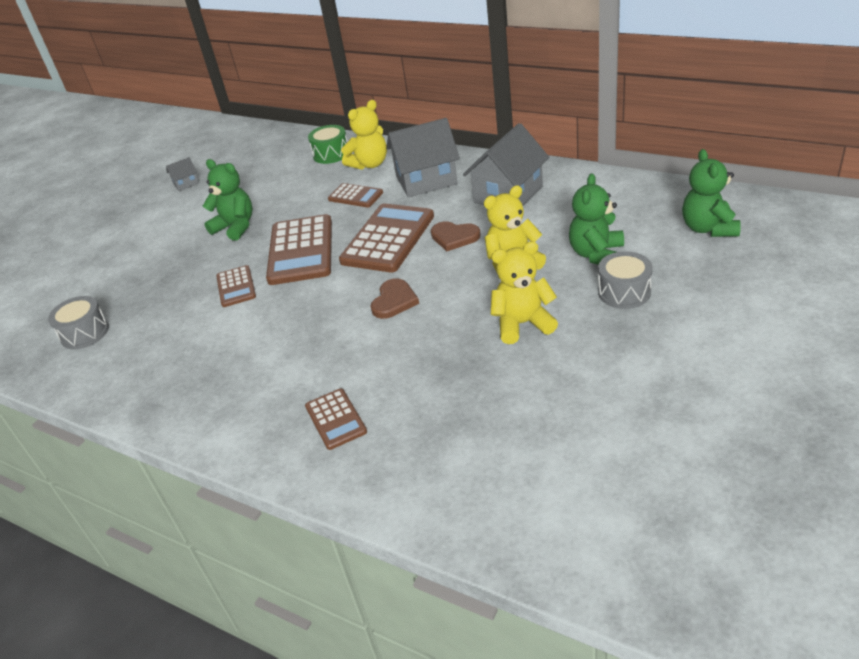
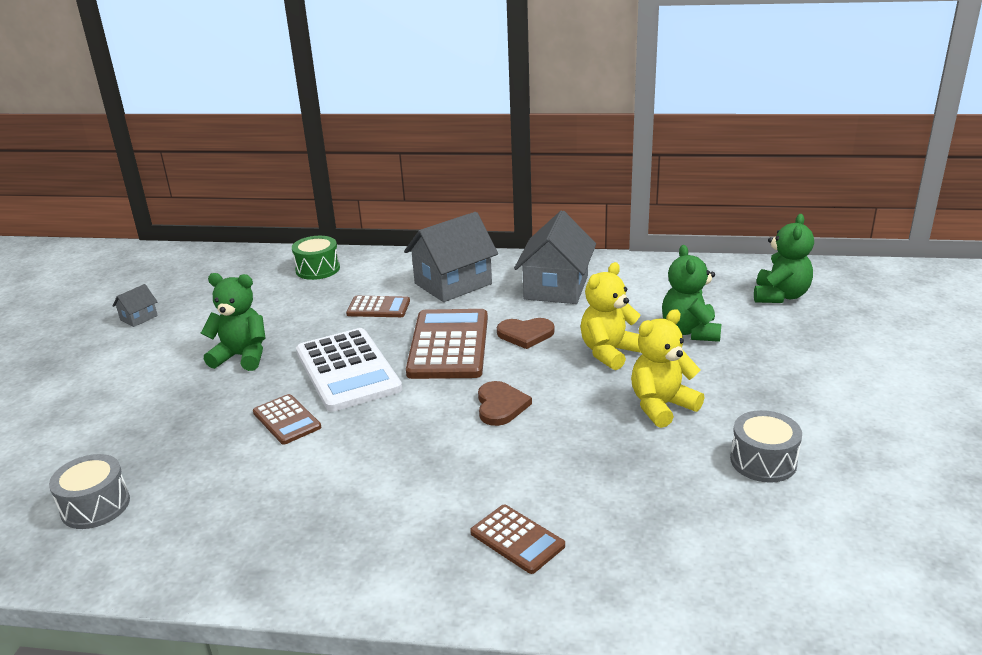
camera: 25 degrees left, 10 degrees down
(301, 250) = (347, 370): brown calculator -> white calculator
(369, 164) = (373, 275): yellow teddy bear -> none
(624, 292) = (743, 361): grey drum -> grey drum (763, 461)
(708, 228) = (780, 296): green teddy bear -> green teddy bear turned 135 degrees counterclockwise

